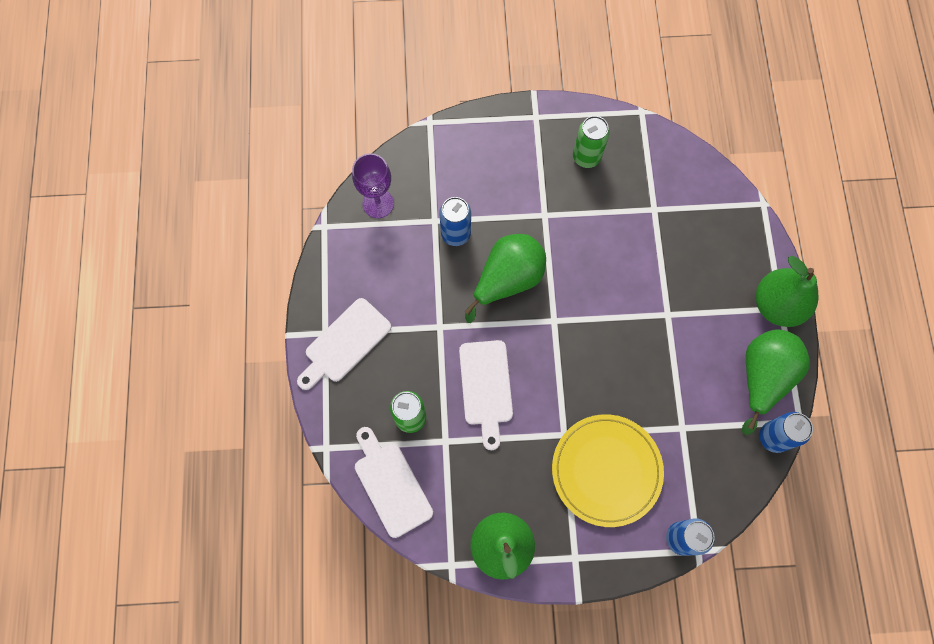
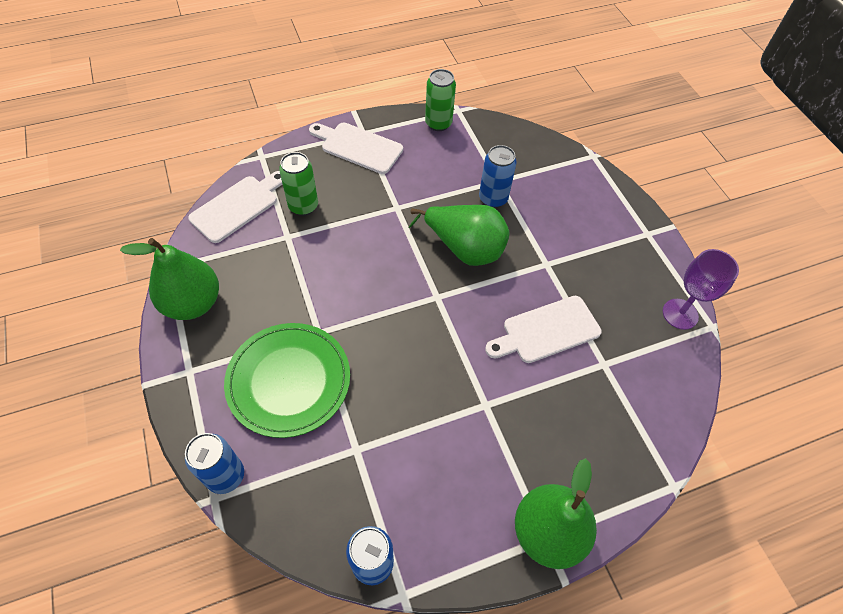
camera: 70 degrees right, 15 degrees down
(378, 203) = (496, 139): purple goblet -> purple goblet (680, 314)
(486, 387) = (348, 256): white cutting board -> white cutting board (546, 331)
(586, 157) = (629, 286): green can -> green can (438, 123)
(606, 470) = (289, 380): yellow plate -> green plate
(762, 377) = (447, 533): green pear -> none

